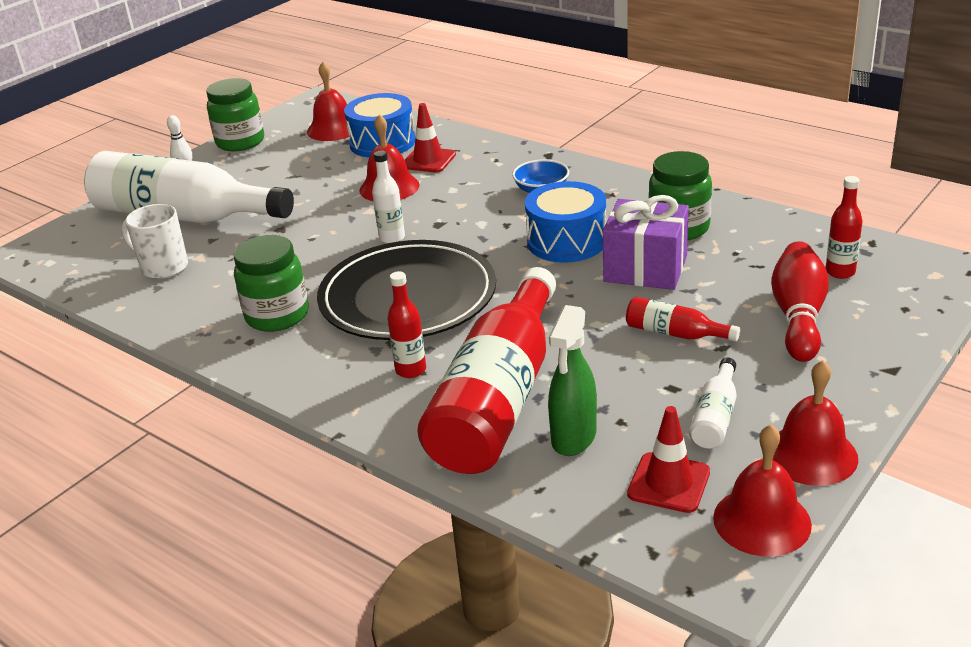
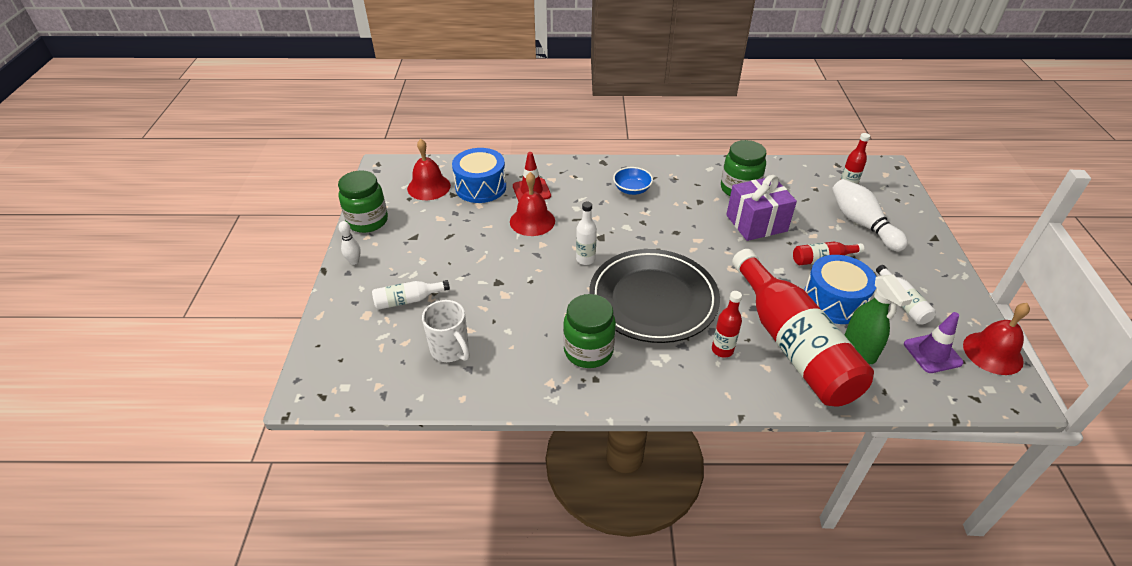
camera: 40 degrees left, 10 degrees up
(163, 267) = (450, 350): white mug -> white mug turned 120 degrees counterclockwise
(184, 216) = (408, 300): white bottle -> white bottle, size x0.41
(566, 241) = (692, 221): blue drum -> blue drum (834, 301)
(669, 483) = (932, 353): red traffic cone -> purple traffic cone
(798, 316) = (862, 224): red bowling pin -> white bowling pin
(811, 454) = (964, 304): red bell -> none

